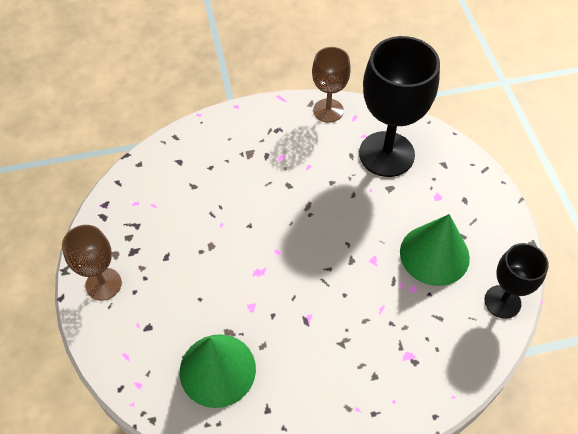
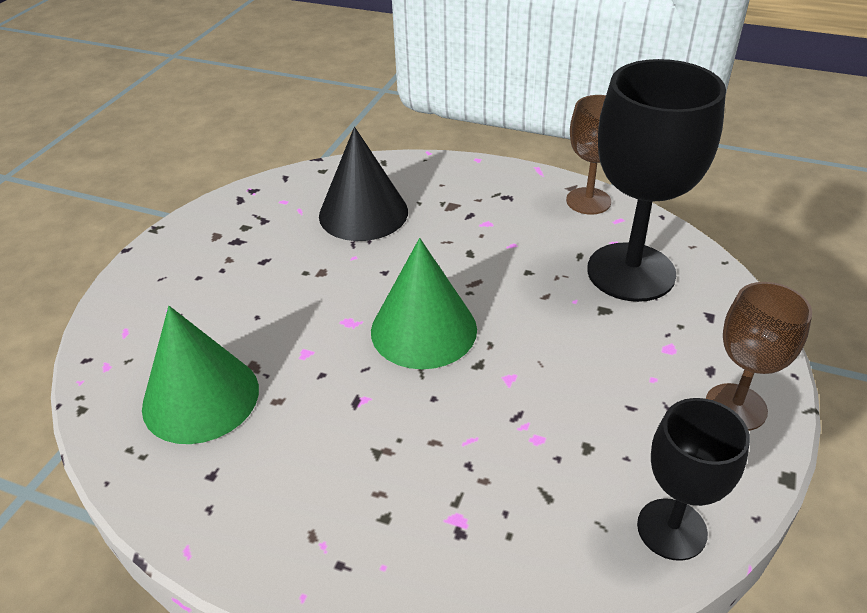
camera: 35 degrees right, 15 degrees down
(103, 284) = (176, 256): brown goblet -> brown goblet (735, 407)
(198, 187) = (363, 213): none -> black cone
(434, 254) = (606, 413): green cone -> green cone (423, 330)

